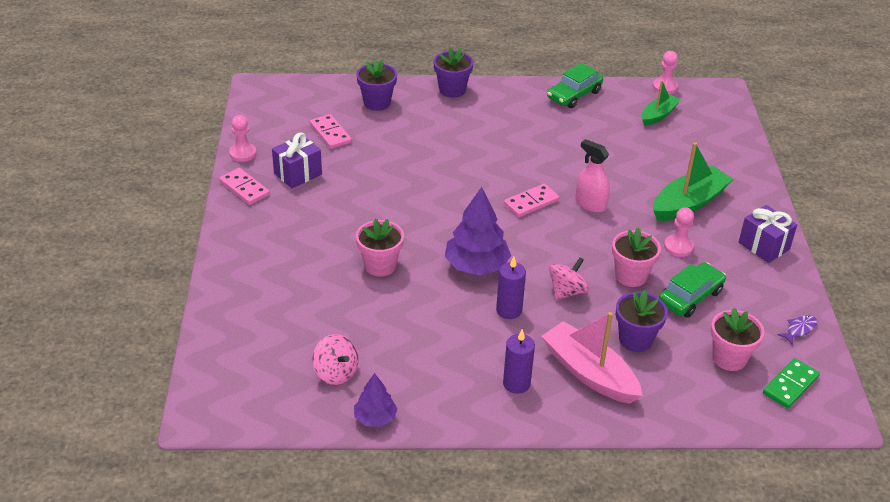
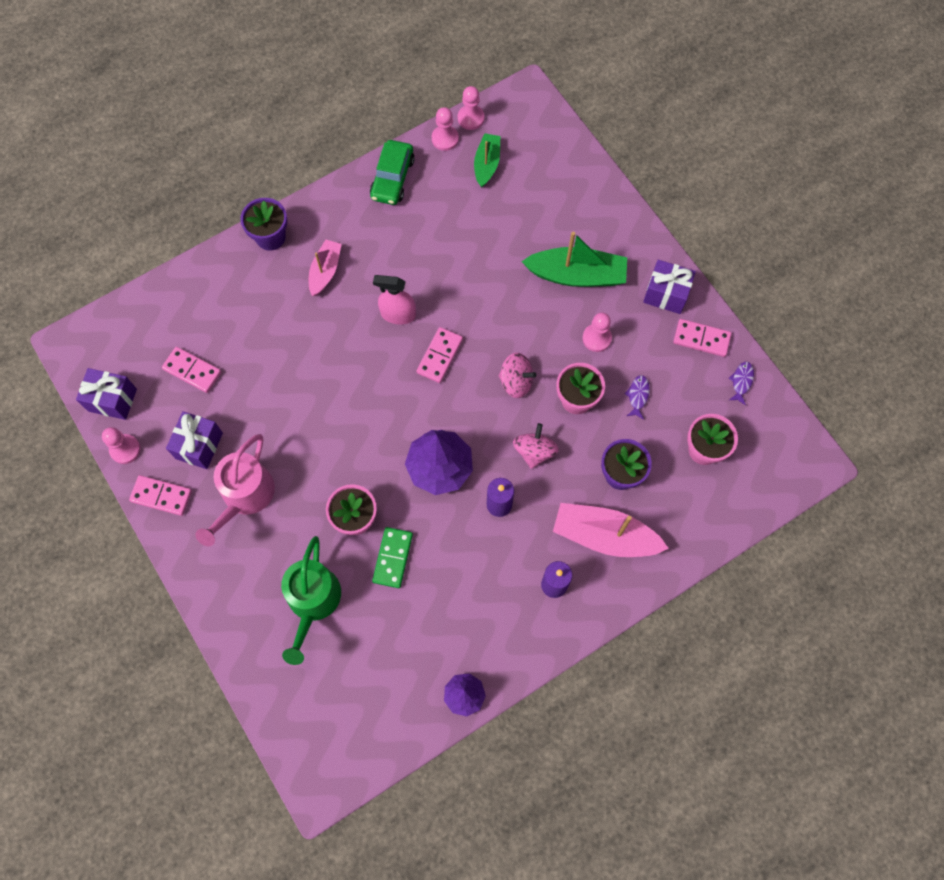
camera: 30 degrees left, 30 degrees up
(259, 125) = (112, 400): none -> purple gift
(301, 298) = (312, 602): none -> green watering can
(305, 215) = (244, 496): none -> pink watering can
(336, 372) = (400, 667): pink spinning top -> pink spinning top (516, 382)
(377, 103) = (208, 299): purple flower pot -> none
(478, 122) = (325, 271): none -> pink boat
(590, 204) = (493, 327): pink spray bottle -> pink spray bottle (398, 314)
(634, 90) = (445, 139): none -> pink pawn
(689, 203) = (577, 275): green boat -> green boat turned 75 degrees clockwise
(690, 297) = (638, 395): green car -> purple fish
(778, 286) = (701, 339): none -> pink domino
(790, 385) = (764, 451): green domino -> green domino (392, 558)

